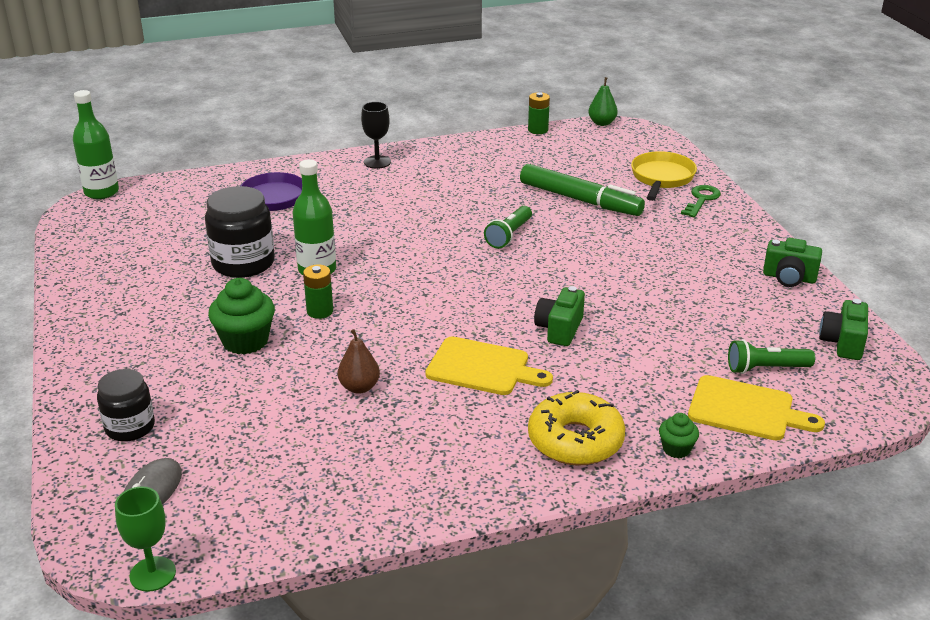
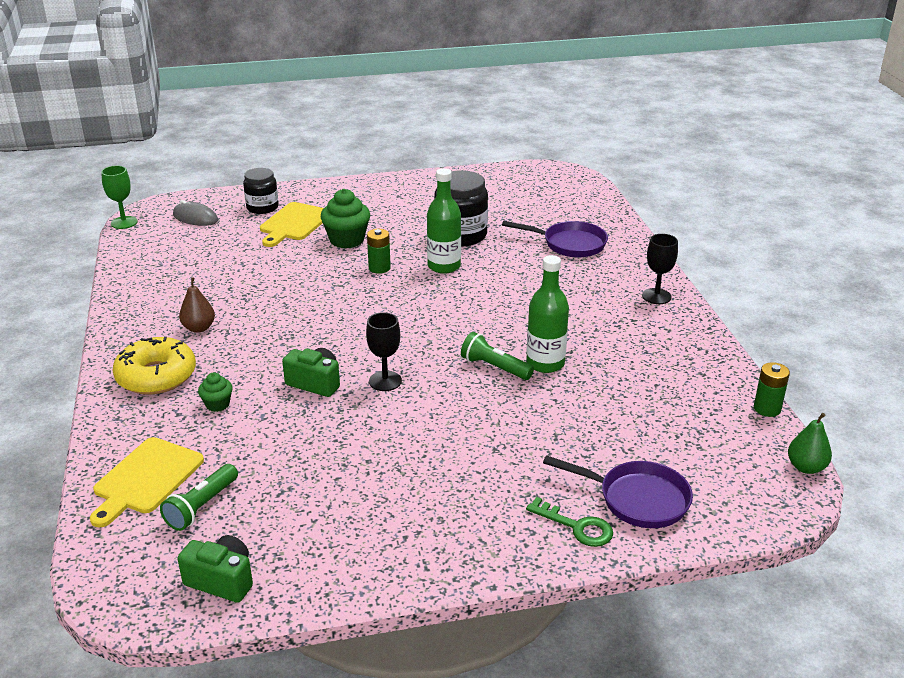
camera: 95 degrees right, 0 degrees up
(101, 192) = (583, 175): green bottle -> green bottle (545, 363)
(359, 387) = (270, 284): brown pear -> brown pear (199, 328)
(482, 367) = (273, 339): yellow cutting board -> yellow cutting board (294, 223)
(545, 290) = (385, 381): none -> black goblet
(580, 200) = (574, 423): green marker -> none
(661, 178) = (637, 499): yellow pan -> purple pan
(676, 449) = (117, 427): green cupcake -> green cupcake (217, 404)
(766, 368) = (201, 506): green flashlight -> green flashlight turned 150 degrees counterclockwise
(789, 278) = (369, 567): green camera -> none

